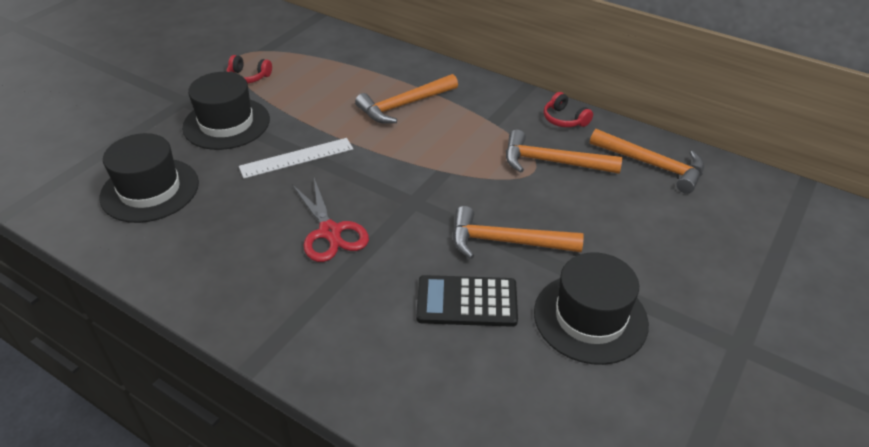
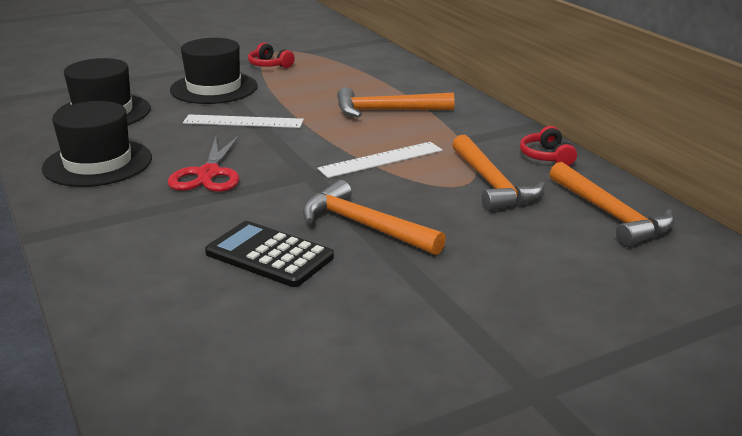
camera: 30 degrees right, 15 degrees down
(452, 164) = (381, 159): none -> white ruler
(553, 162) = (491, 184): orange hammer -> orange hammer turned 150 degrees counterclockwise
(590, 318) = (381, 307): black hat -> black hat (98, 163)

